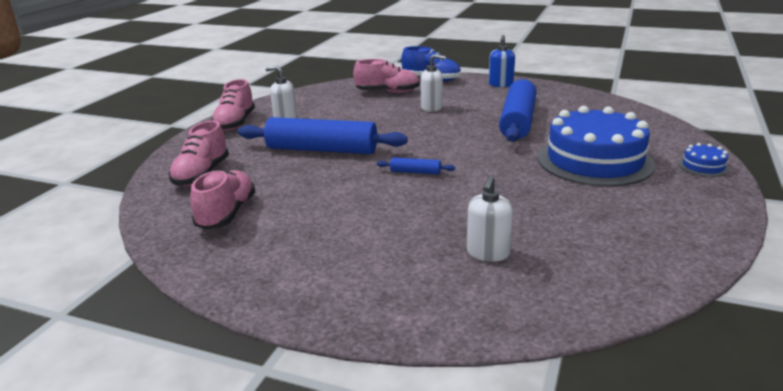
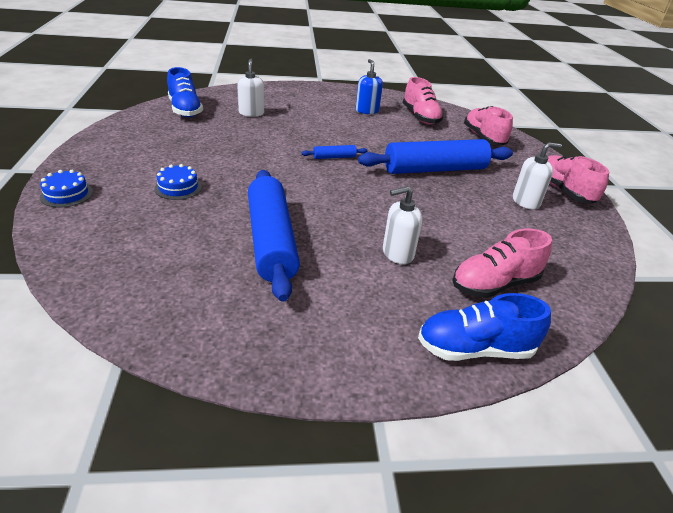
camera: 150 degrees right, 10 degrees up
(500, 84) = (338, 354): blue soap dispenser -> blue soap dispenser (367, 111)
(594, 161) = (178, 187): blue cake -> blue cake, size x0.41
(603, 274) = (185, 110): none -> blue shoe

